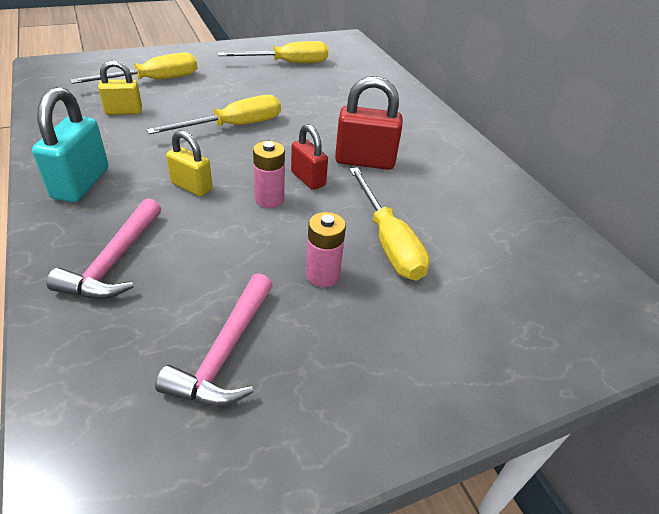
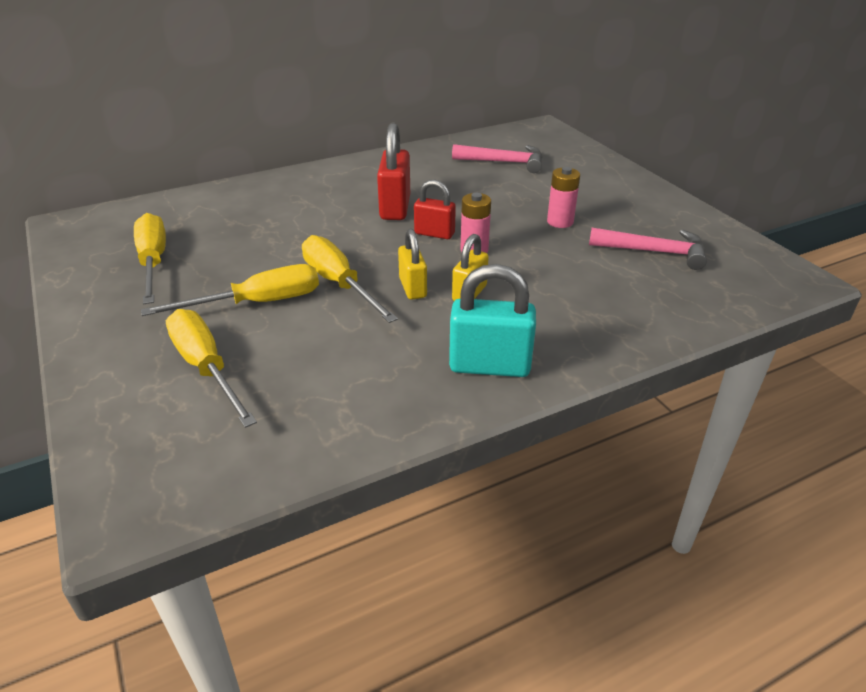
camera: 90 degrees left, 5 degrees down
(114, 261) = (596, 315): pink hammer -> pink hammer (504, 162)
(124, 111) = (310, 374): yellow padlock -> yellow padlock (413, 288)
(308, 179) = (434, 233): red padlock -> red padlock turned 60 degrees clockwise
(388, 241) = (509, 198): yellow screwdriver -> yellow screwdriver (257, 303)

